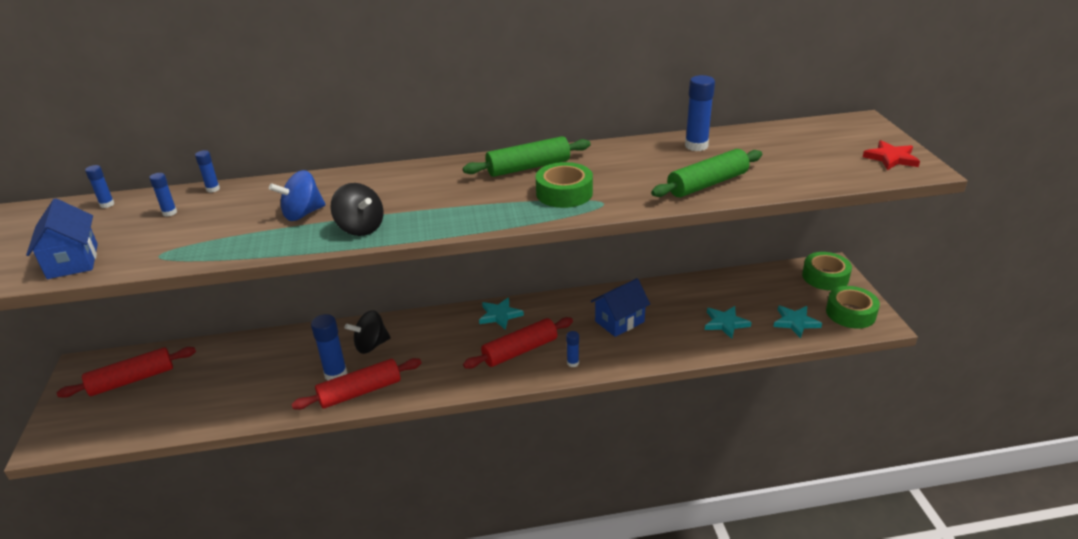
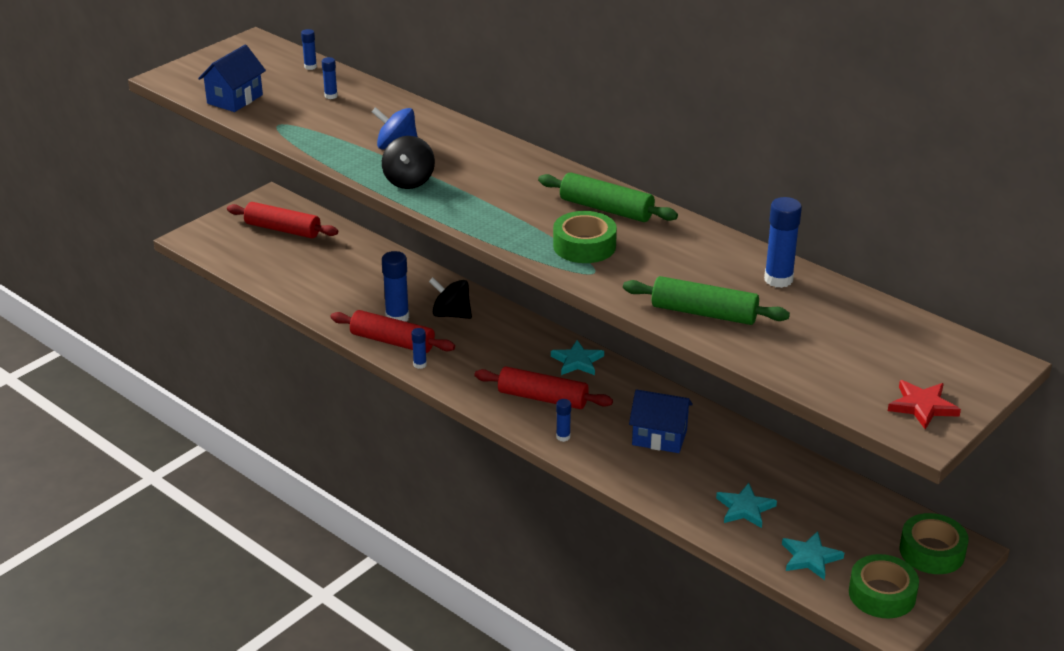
camera: 50 degrees right, 0 degrees up
(213, 189) = (382, 92): blue glue stick -> blue glue stick (420, 364)

